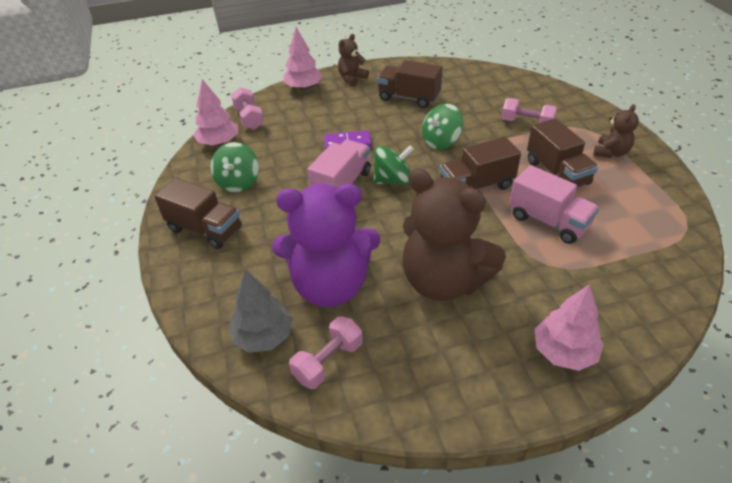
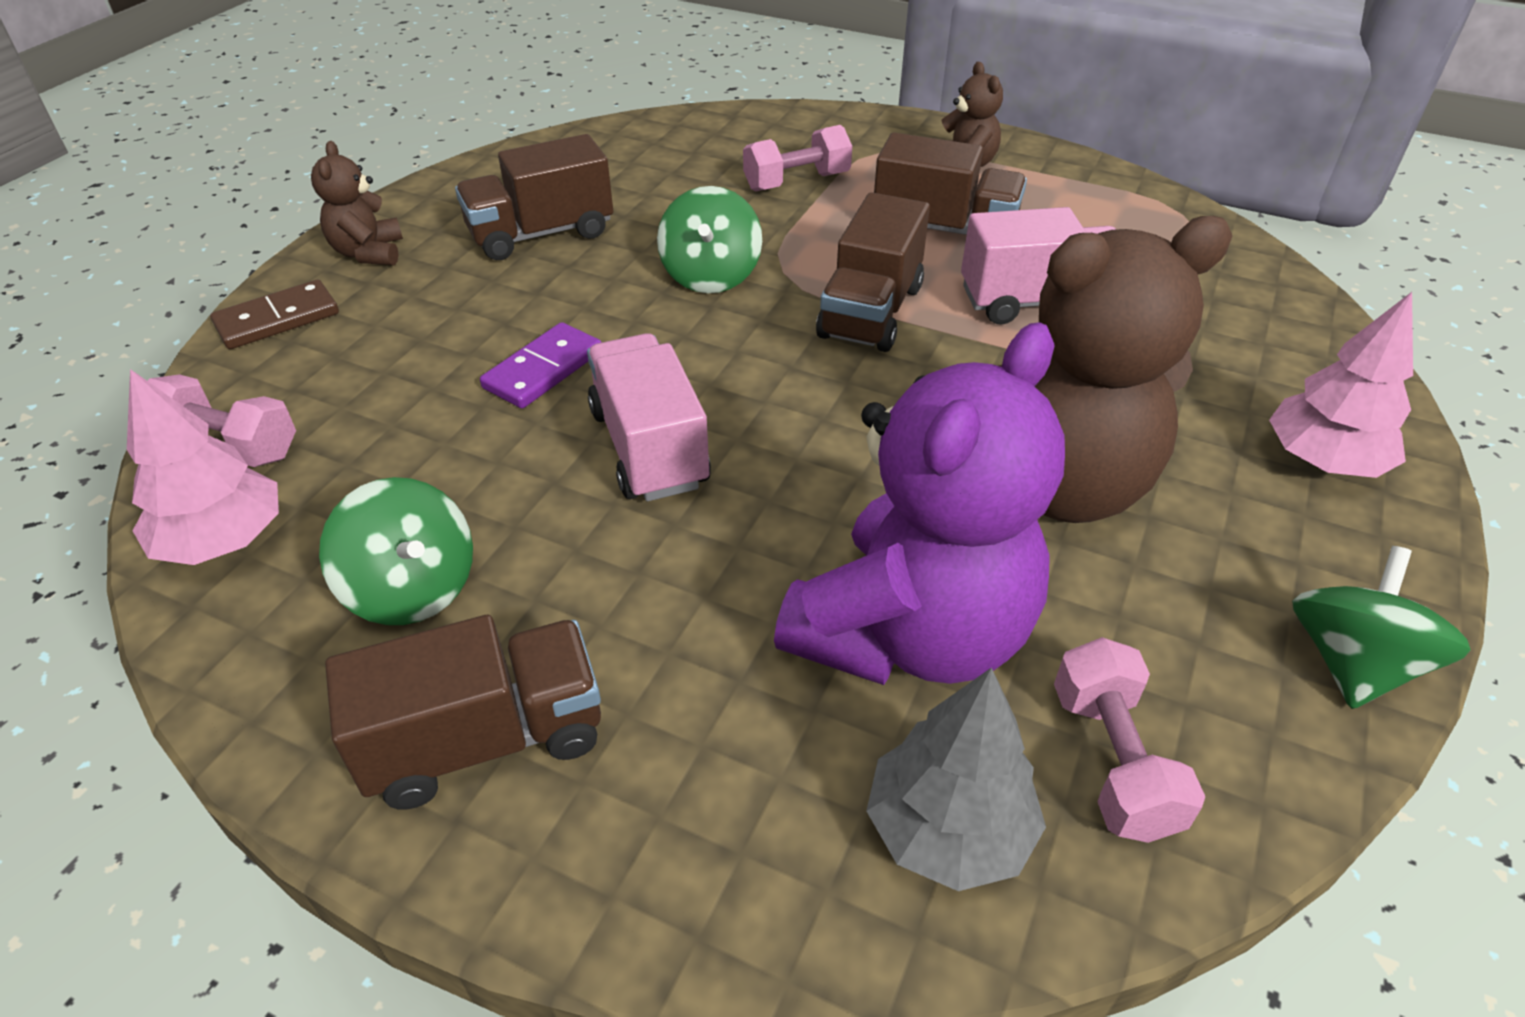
camera: 50 degrees left, 0 degrees up
(303, 87) = (277, 319): pink tree -> brown domino
(393, 180) = (730, 383): green spinning top -> green spinning top (1352, 663)

